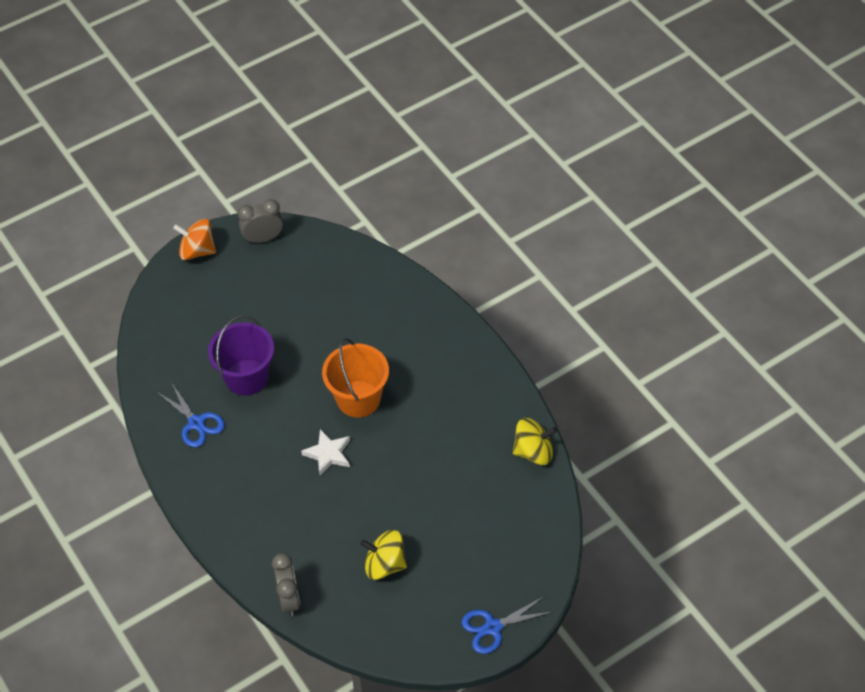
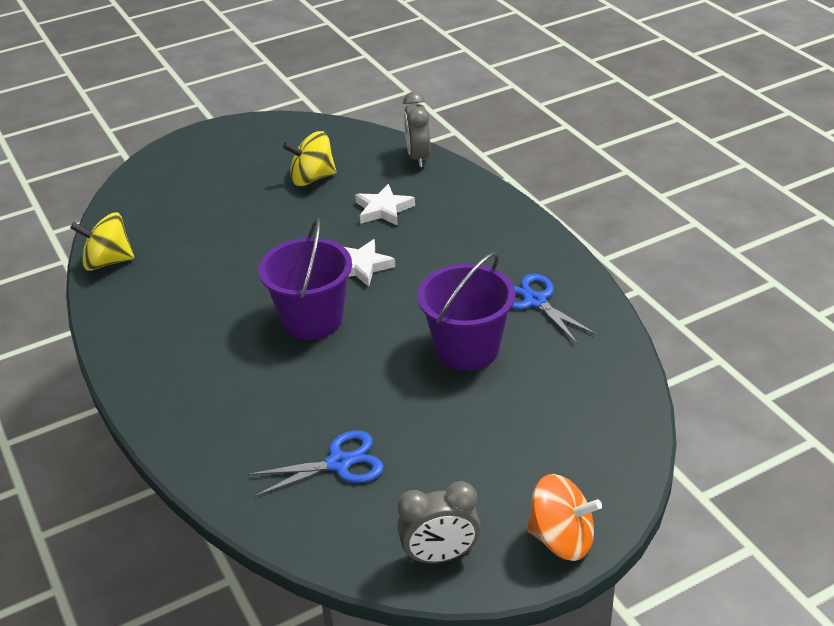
camera: 175 degrees left, 15 degrees down
(316, 523) = (383, 209): none -> white star
(358, 399) = (312, 320): orange bucket -> purple bucket
(385, 564) = (312, 178): yellow spinning top -> yellow spinning top turned 150 degrees clockwise
(492, 627) = (215, 138): blue scissors -> blue scissors (339, 463)

